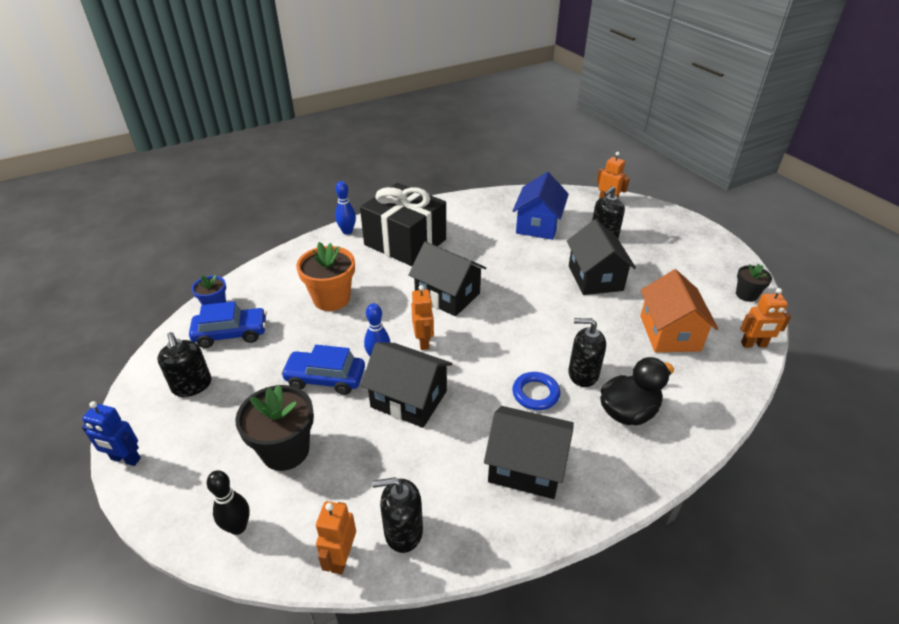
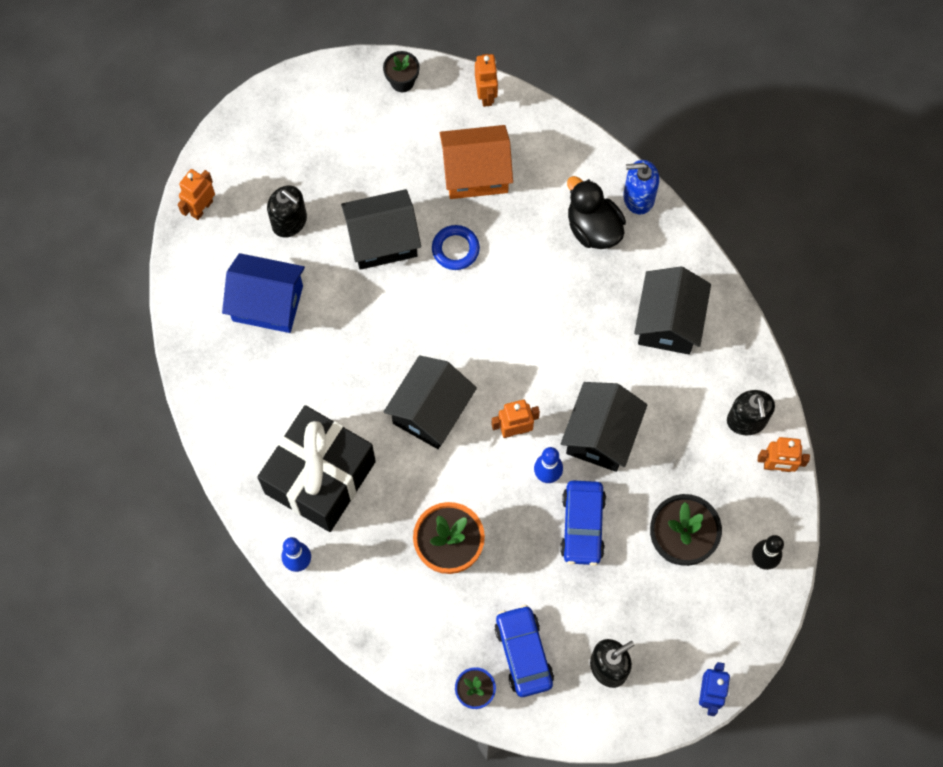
camera: 95 degrees left, 30 degrees up
(535, 393) = (579, 312): blue ring -> blue ring (455, 249)
(583, 374) = (547, 266): black soap dispenser -> none
(672, 454) = (638, 197): none -> blue soap dispenser

